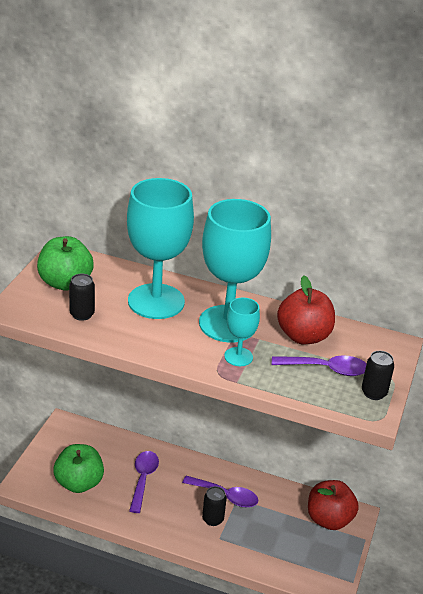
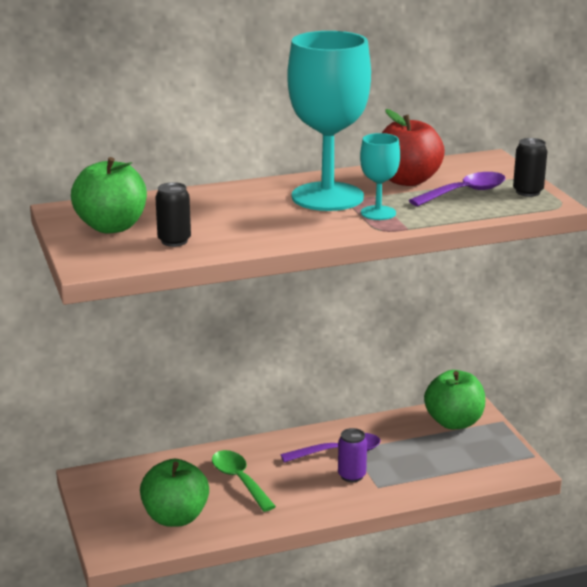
camera: 35 degrees left, 10 degrees down
(143, 479) = (239, 480): purple spoon -> green spoon
(156, 301) = (231, 207): turquoise goblet -> none
(213, 519) = (351, 476): black can -> purple can
(329, 519) = (454, 422): red apple -> green apple

